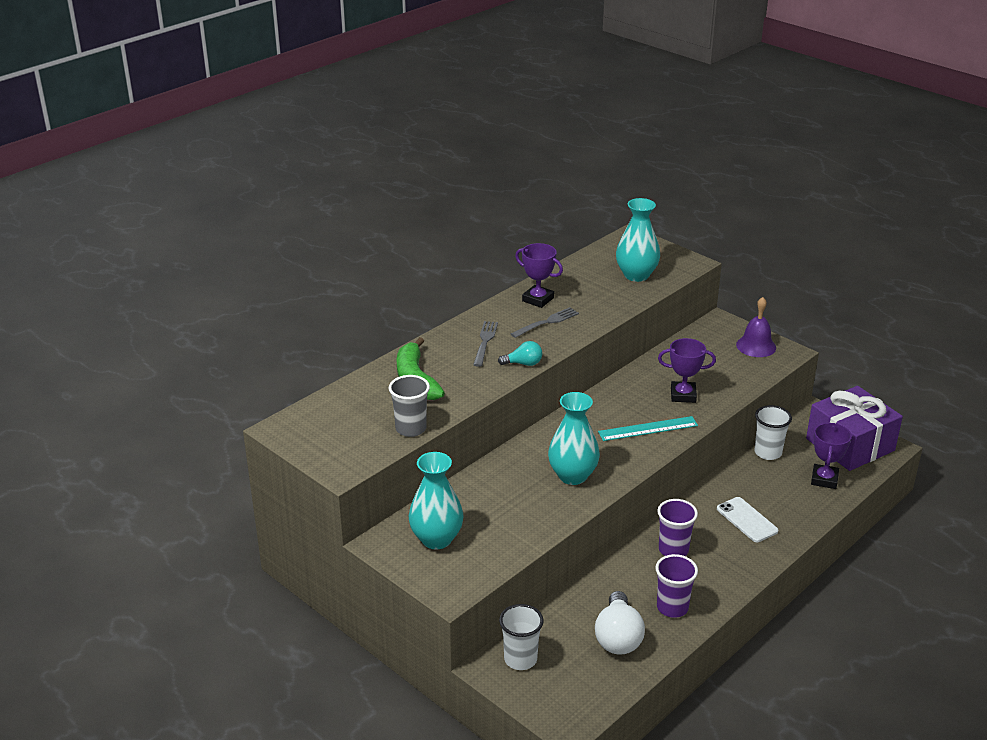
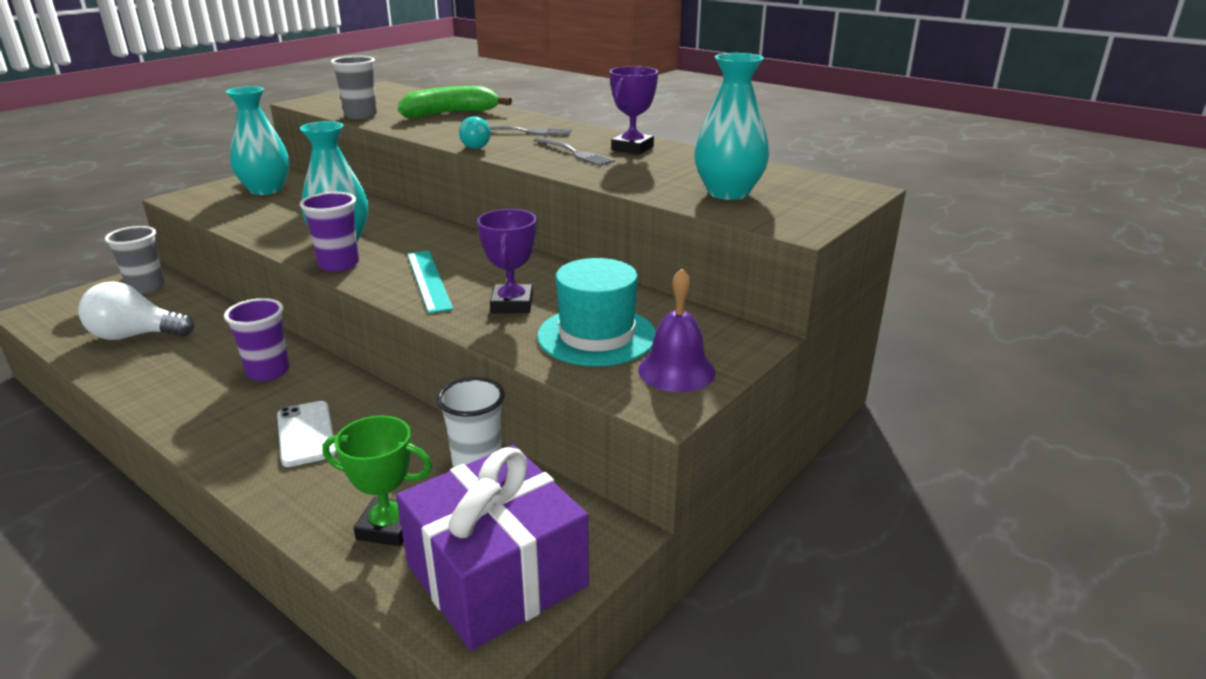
camera: 85 degrees right, 5 degrees down
(520, 659) = (146, 287): white cup -> grey cup
(672, 608) = (159, 369): purple cup -> purple cup (339, 264)
(721, 367) = (596, 336): none -> turquoise hat
(747, 520) = (306, 434): white phone -> white phone turned 75 degrees counterclockwise
(824, 479) = (388, 527): purple trophy -> green trophy

